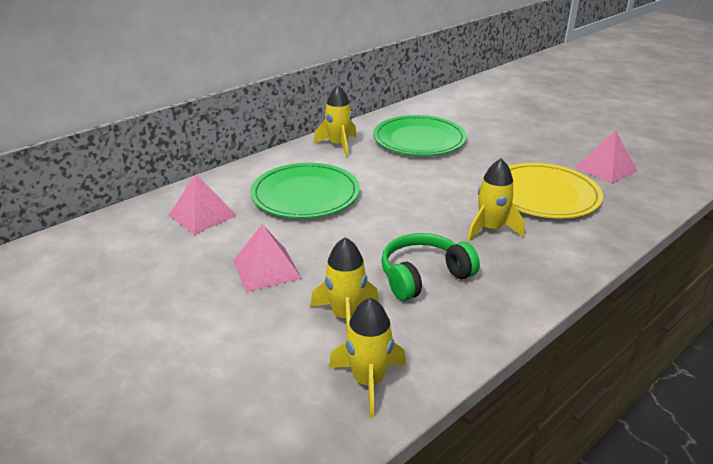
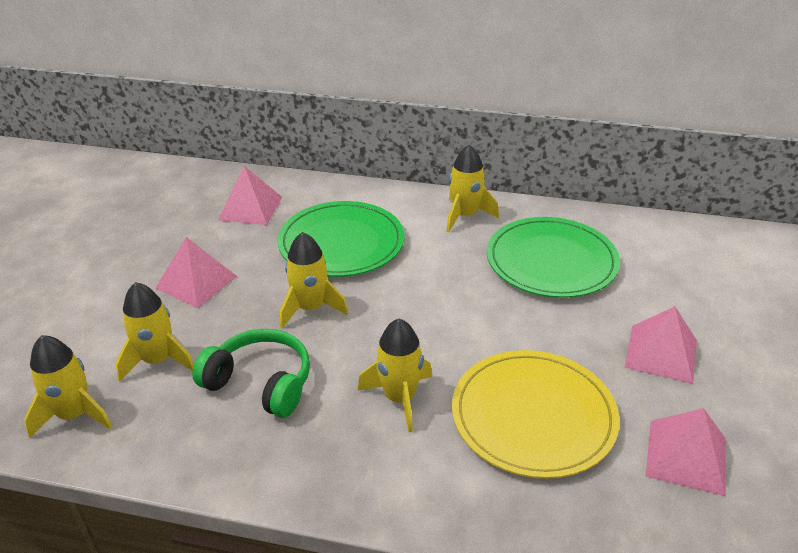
camera: 55 degrees right, 5 degrees up
(364, 230) = (311, 308): none -> yellow rocket
(528, 144) = (661, 353): none -> pink pyramid

